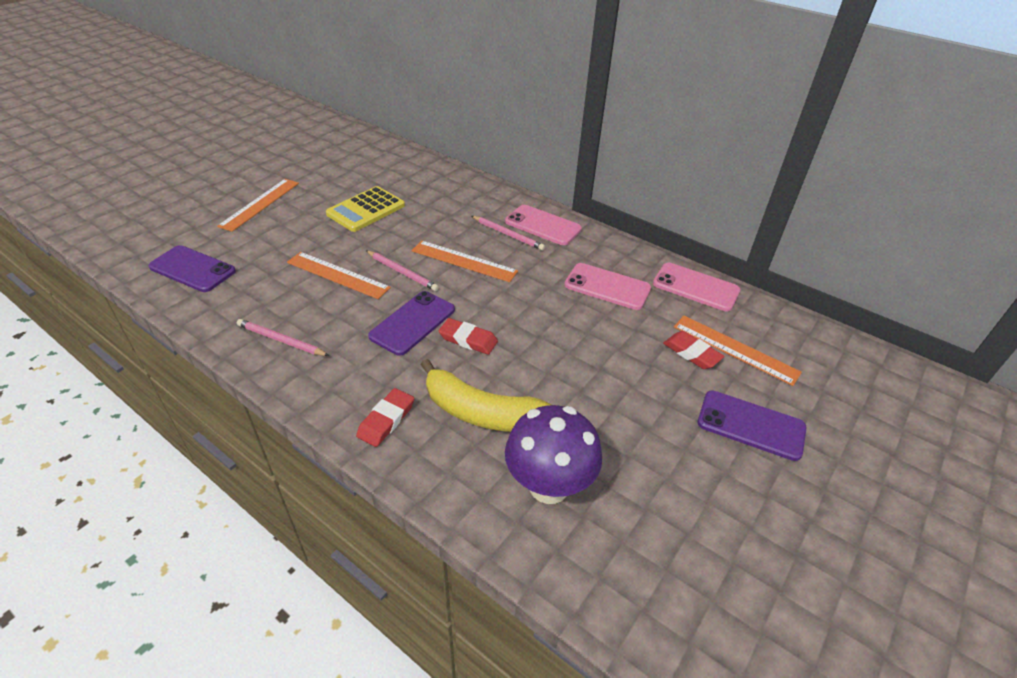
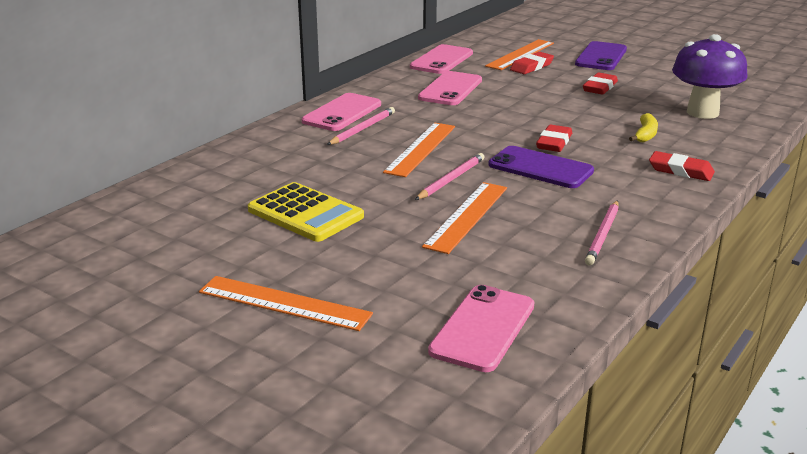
camera: 90 degrees left, 15 degrees down
(192, 269) = (483, 328): purple phone -> pink phone
(482, 412) = (645, 135): yellow banana -> yellow banana, size x0.49
(629, 402) = (600, 87): none -> red eraser

